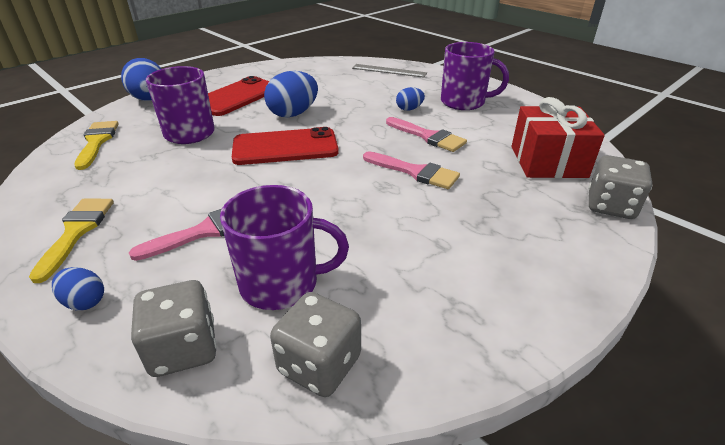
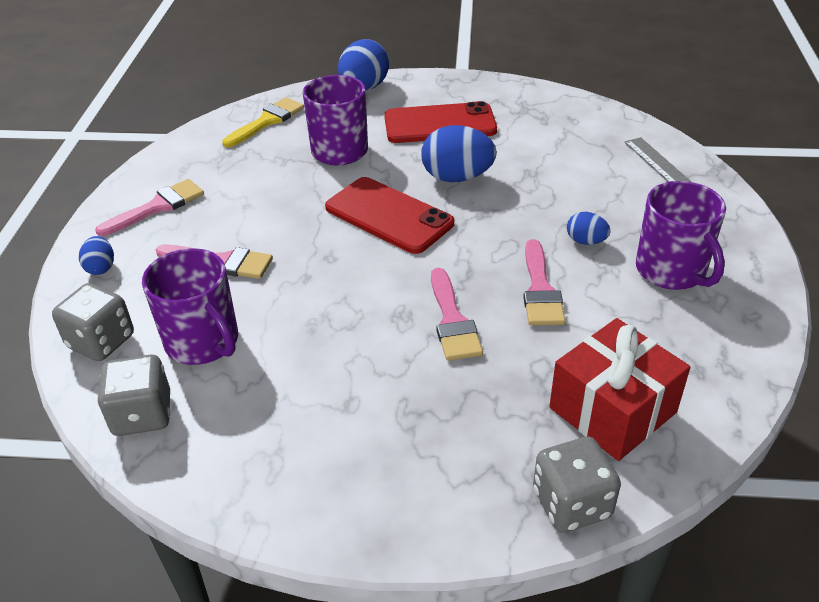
camera: 50 degrees right, 5 degrees up
(76, 232) = (157, 207): yellow brush -> pink brush

